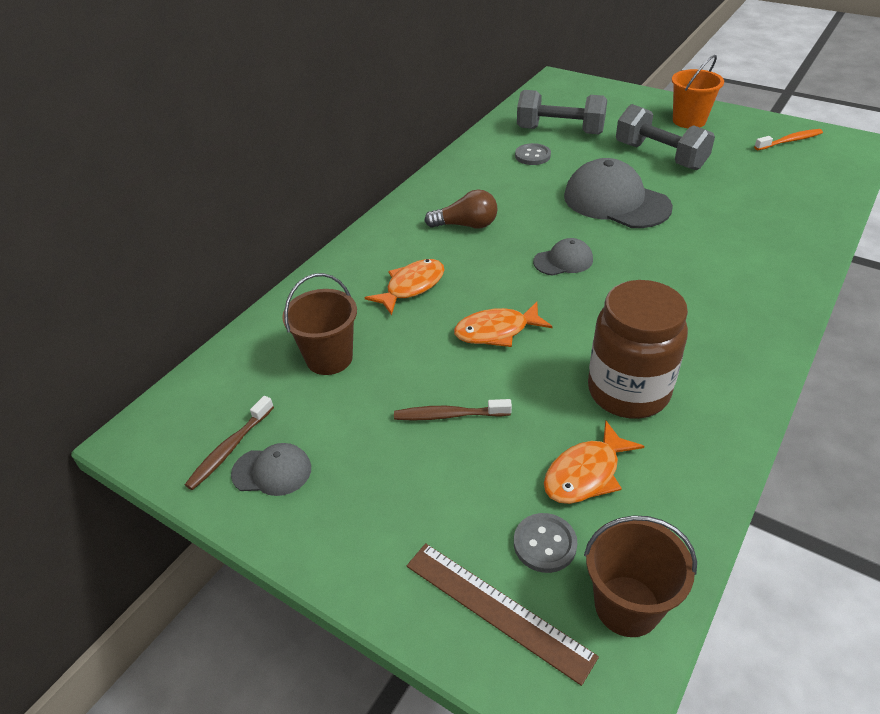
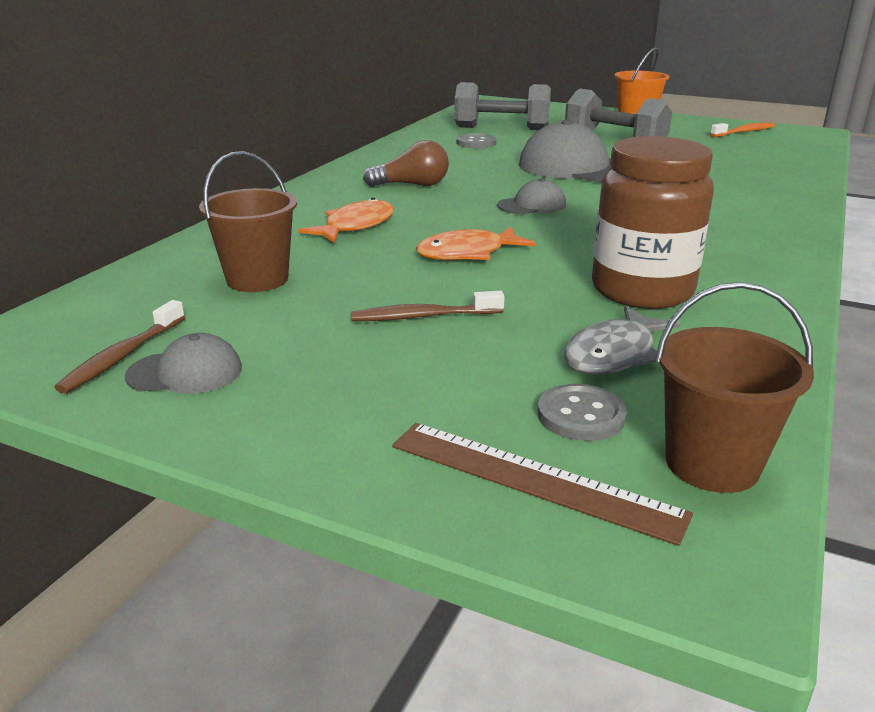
camera: 10 degrees left, 15 degrees down
(586, 473) = (614, 354): orange fish -> grey fish

